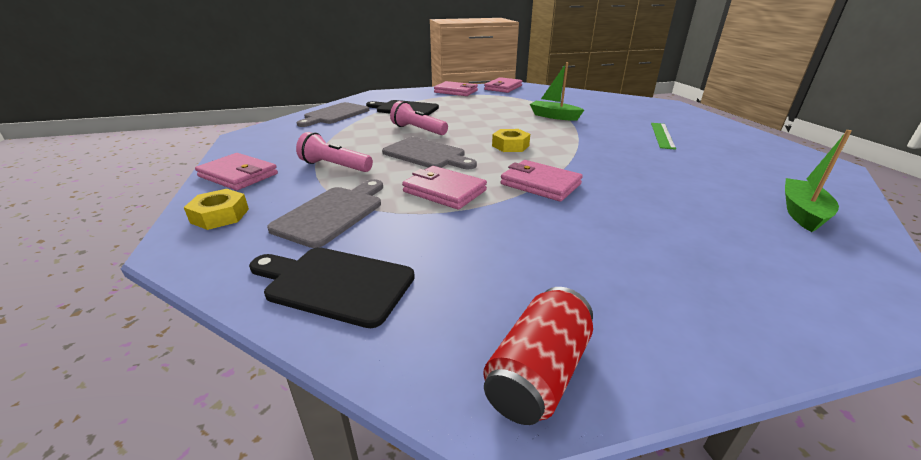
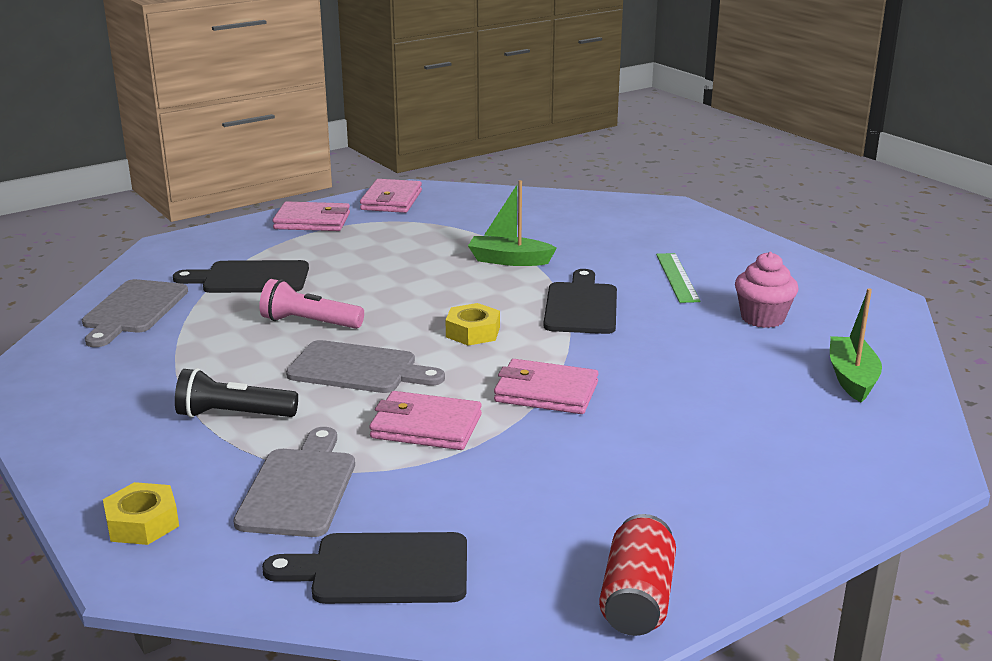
camera: 20 degrees left, 5 degrees down
(238, 175) = (94, 457): pink wallet -> none
(334, 166) = (233, 415): pink flashlight -> black flashlight
(589, 142) = (581, 306): none -> black cutting board
(723, 164) = (762, 318): none -> pink cupcake

